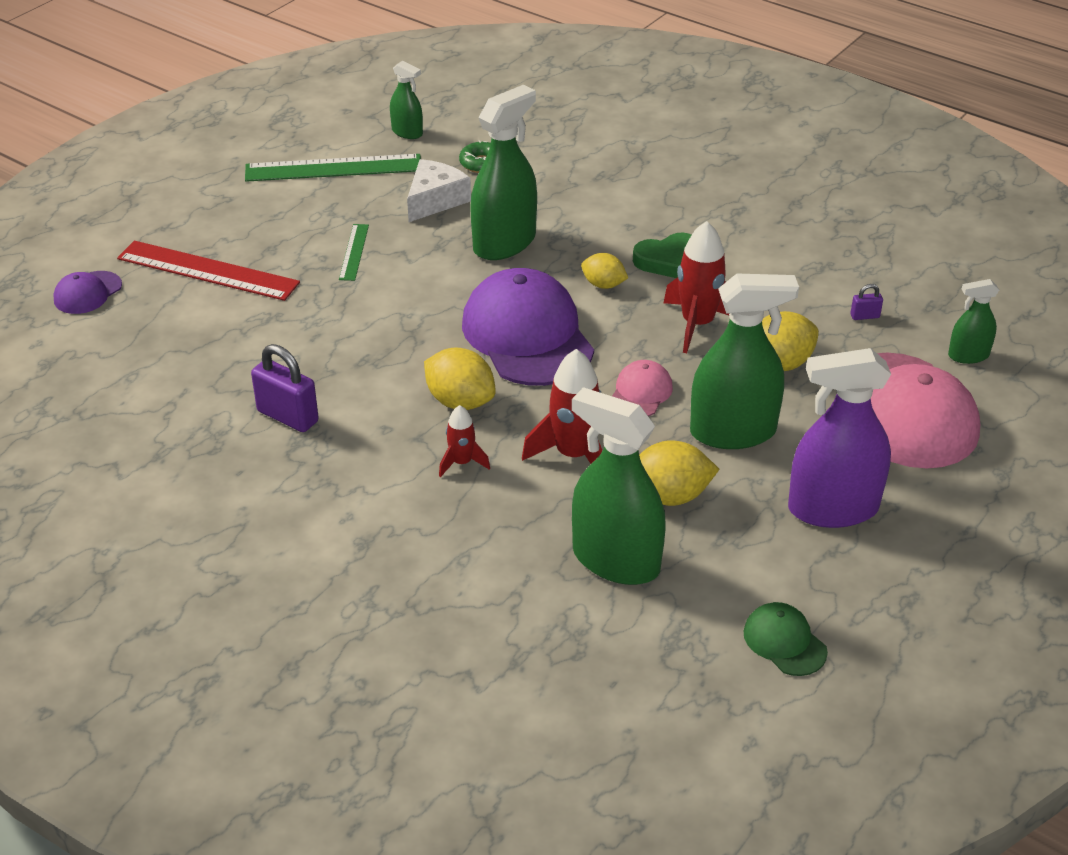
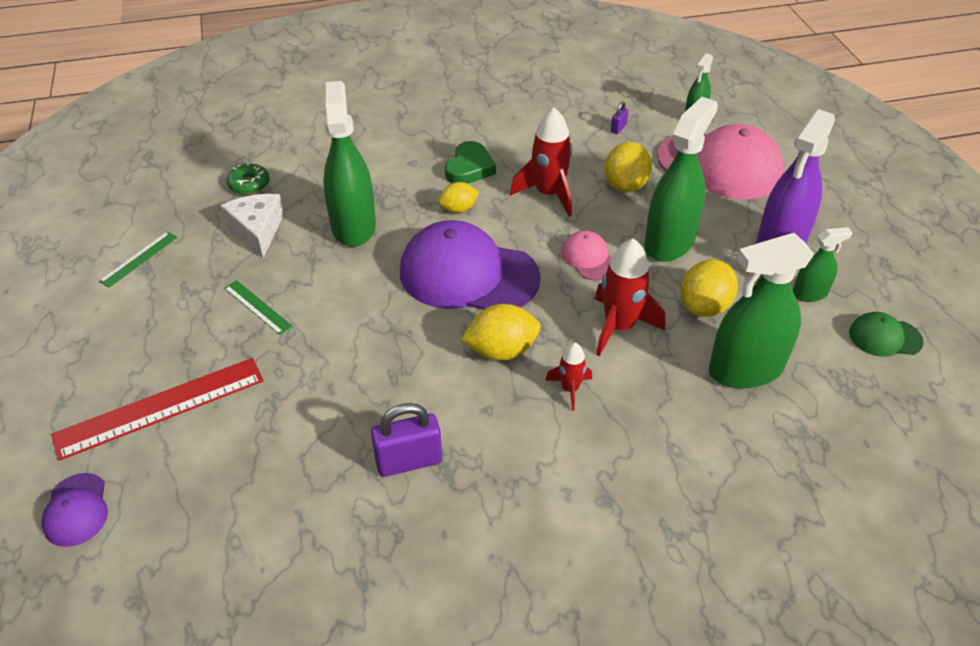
camera: 50 degrees left, 5 degrees up
(333, 168) = (139, 259): green ruler -> green ruler, size x0.51
(407, 132) = (156, 197): green spray bottle -> green spray bottle (809, 293)

